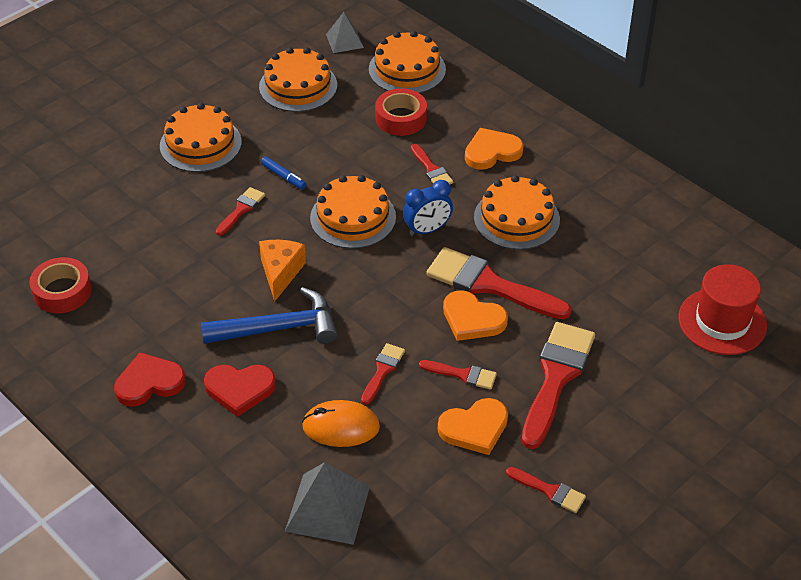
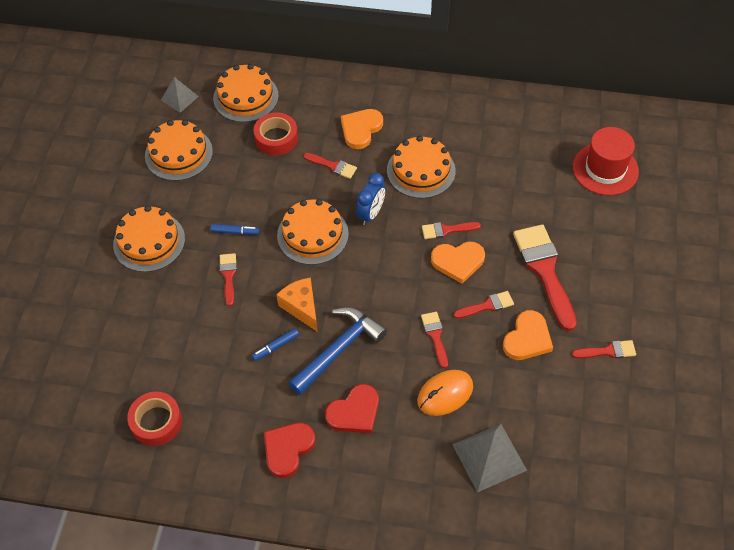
camera: 35 degrees left, 10 degrees up
(224, 292) = (275, 347): none -> blue marker
(489, 285) = (446, 230): red brush -> red brush, size x0.49

